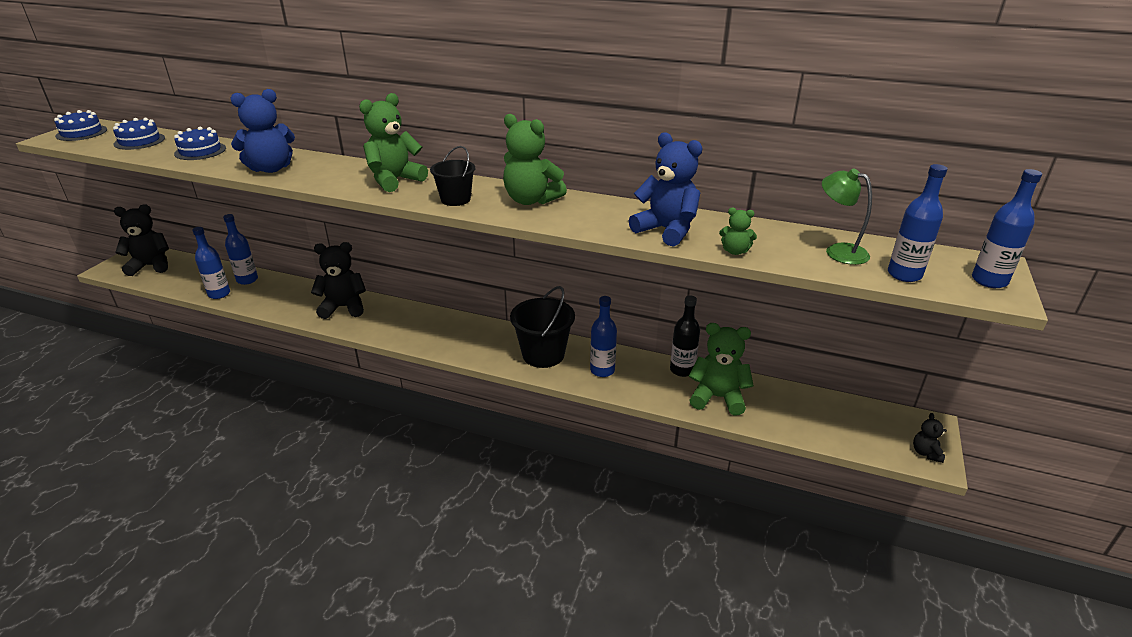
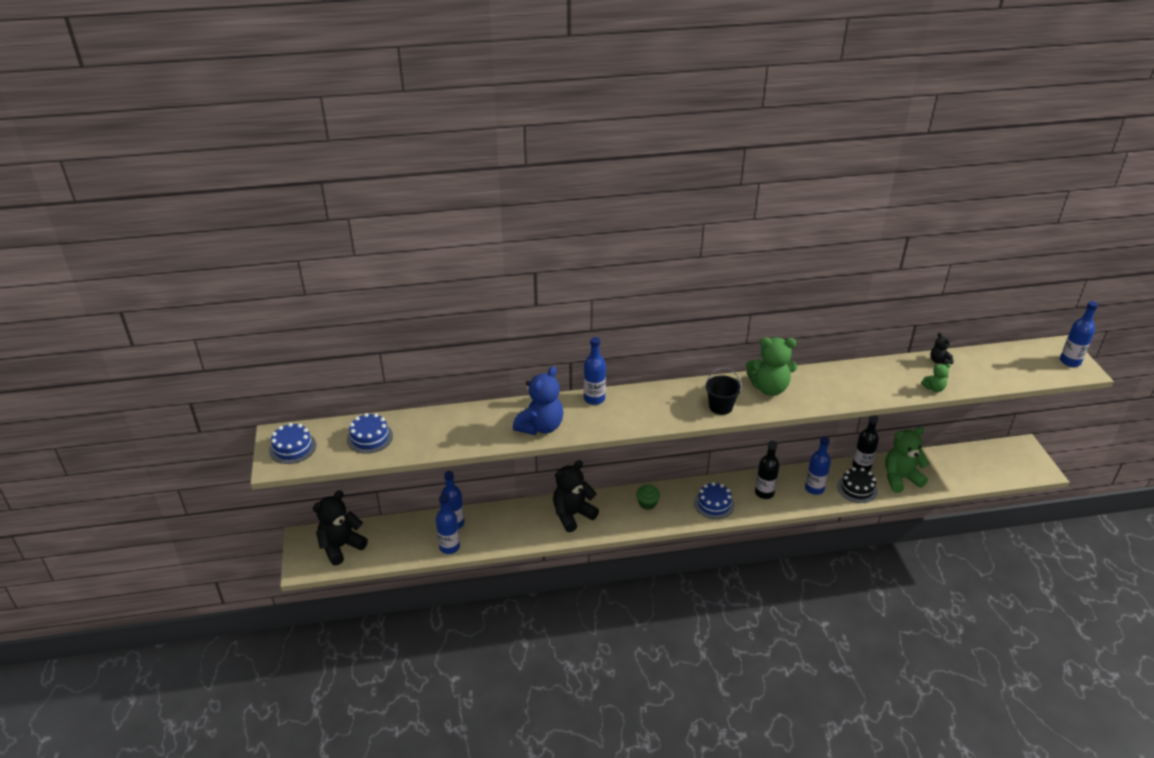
camera: 30 degrees left, 5 degrees up
(200, 151) = (447, 429): blue cake -> blue cake (714, 504)
(395, 180) = (652, 403): green teddy bear -> none
(419, 322) = (647, 503): none -> green cupcake
(543, 354) = (764, 493): black bucket -> black bottle
(652, 388) = (857, 488): none -> black cake
(666, 230) = (880, 385): blue teddy bear -> none
(838, 251) = (984, 366): green lamp -> none
(904, 275) = (1030, 373): blue bottle -> blue bottle (594, 399)
(926, 453) = (1035, 467): black teddy bear -> black teddy bear (939, 361)

